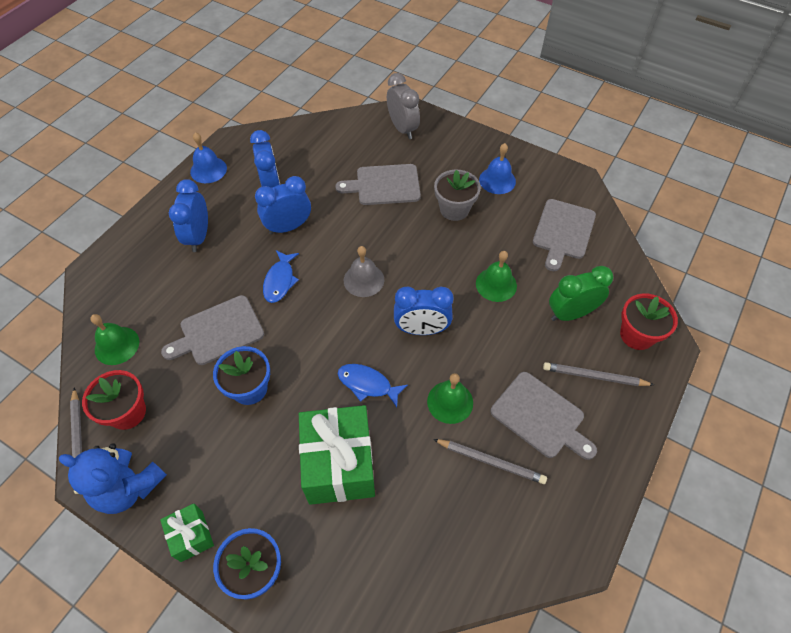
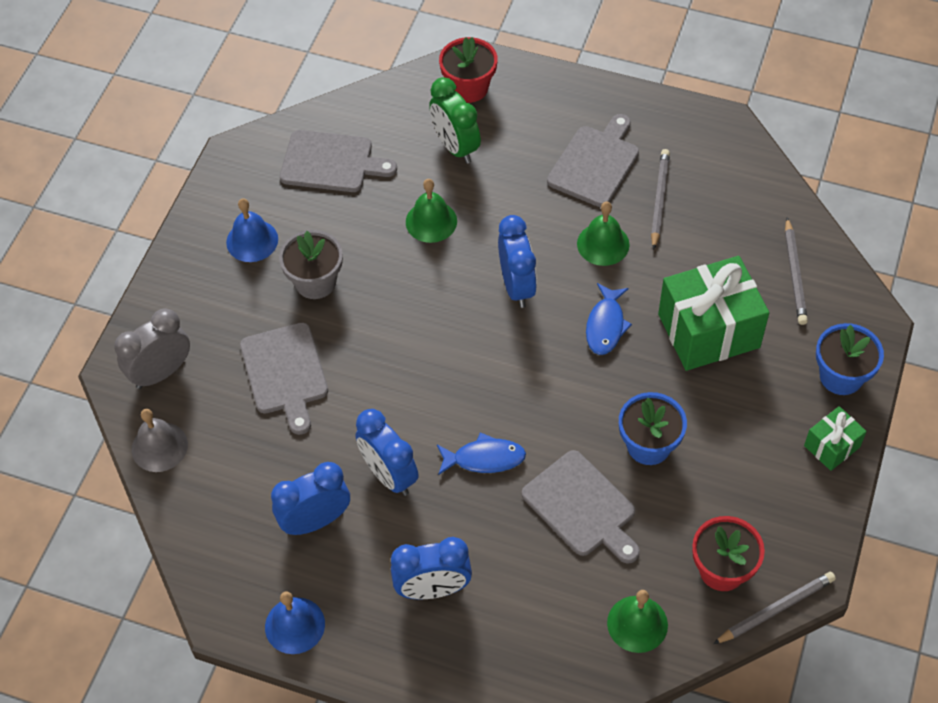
camera: 100 degrees left, 0 degrees up
(128, 487) = (806, 529): blue teddy bear -> none
(363, 280) = (459, 362): grey bell -> grey bell (159, 447)
(594, 376) = (533, 122): grey pencil -> grey pencil (794, 274)

